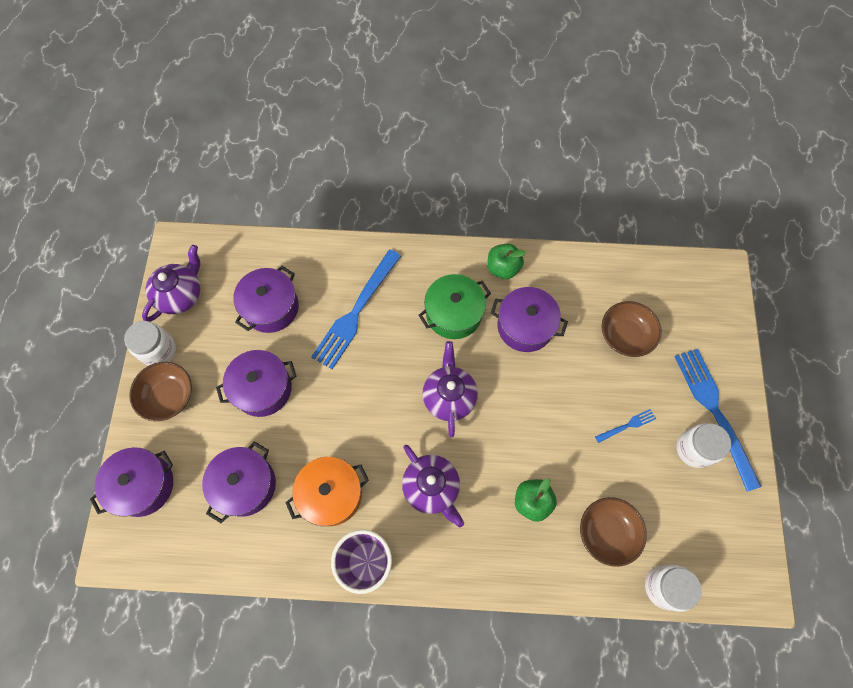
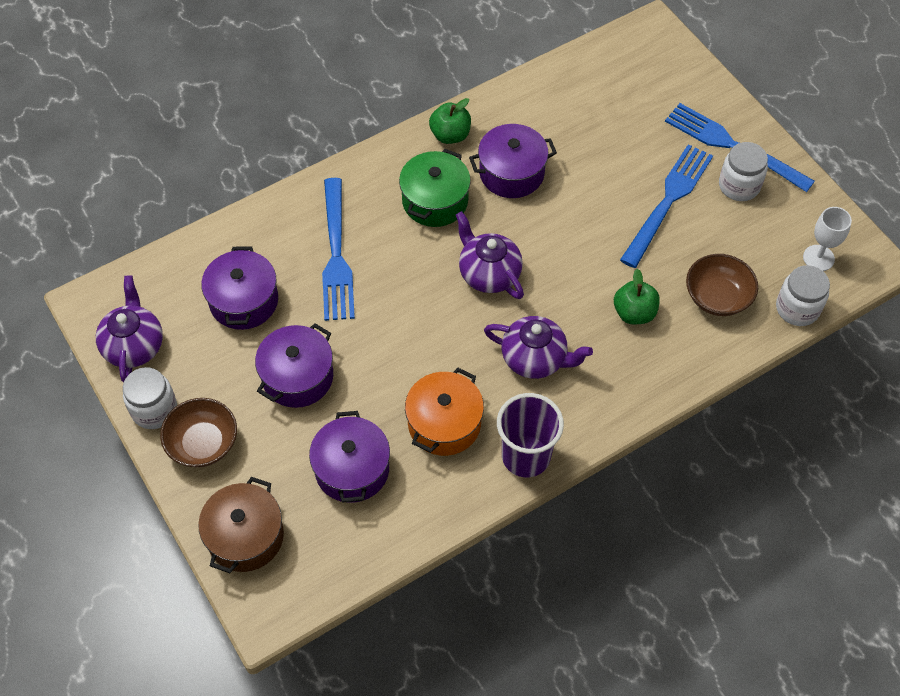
camera: 35 degrees left, 10 degrees down
(143, 485) = (245, 536): purple pot -> brown pot
(625, 336) = (608, 129): brown bowl -> none
(627, 425) = (668, 201): blue fork -> blue fork, size x2.26
(715, 555) = (818, 258): none -> white goblet

